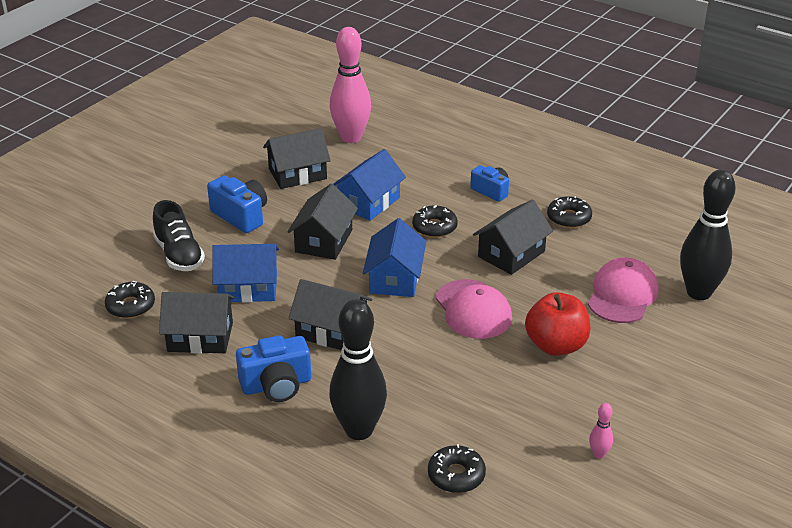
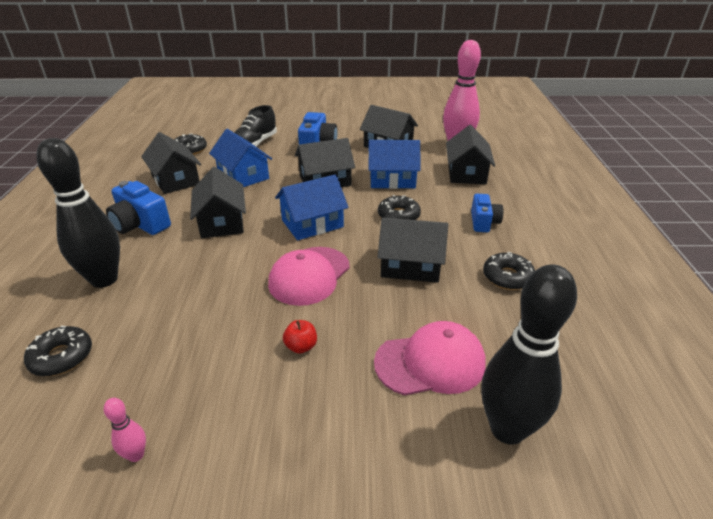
camera: 55 degrees right, 0 degrees up
(406, 158) = (466, 173): none -> black house
(556, 345) = (301, 346): red apple -> red apple, size x0.46

